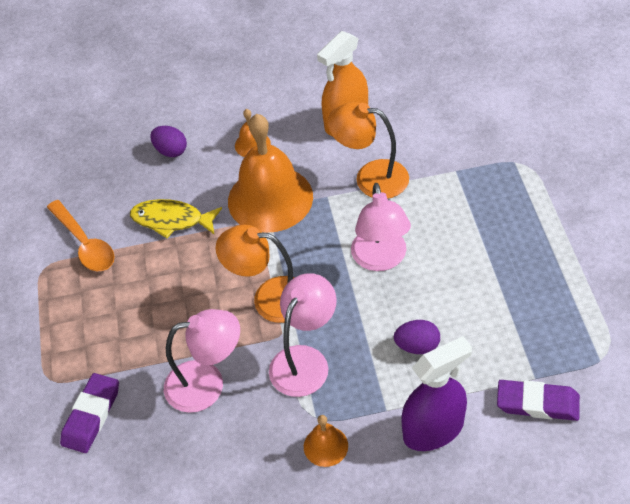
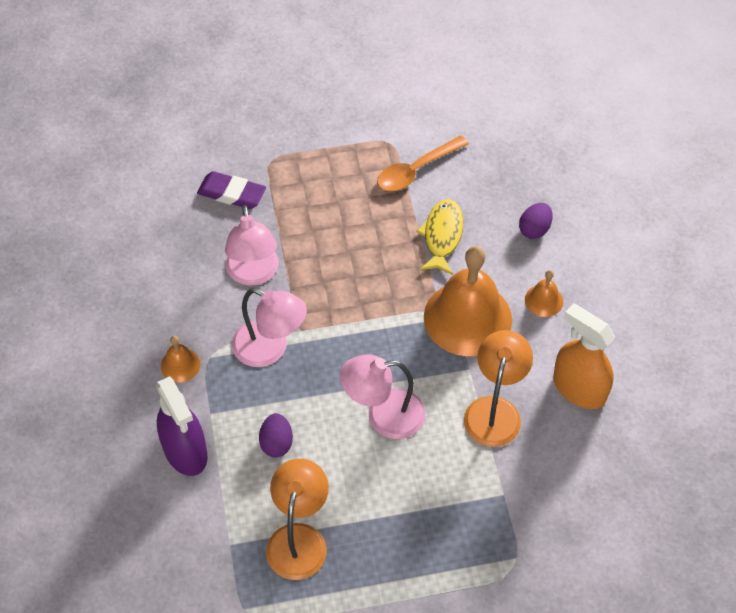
camera: 85 degrees right, 5 degrees up
(269, 298) = (342, 319): orange lamp -> orange lamp (299, 538)
(537, 403) = (201, 544): purple eraser -> none

